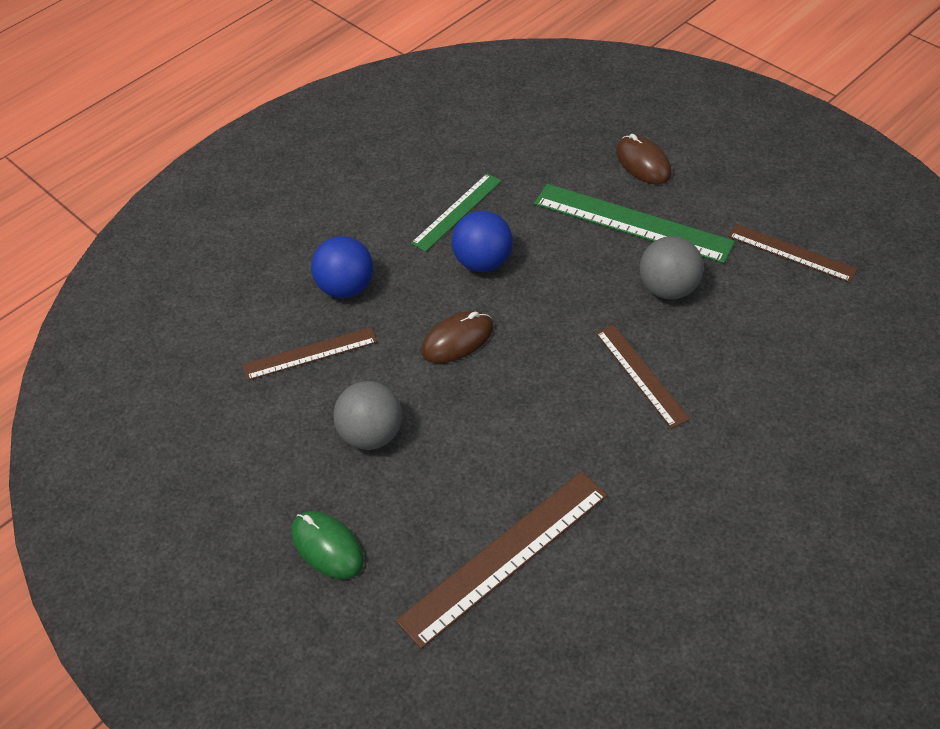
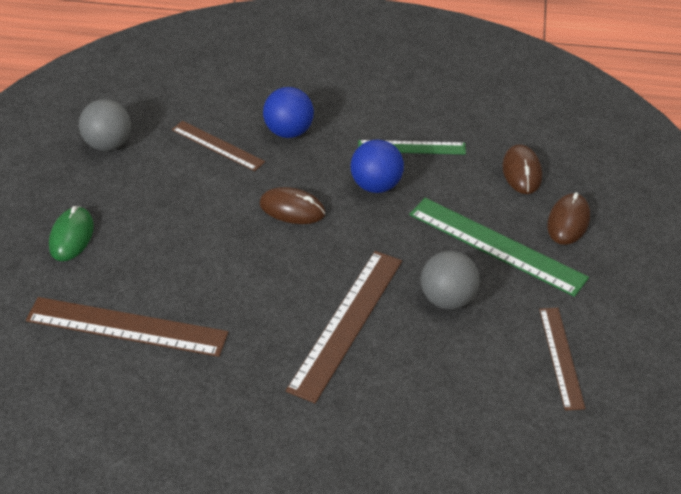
camera: 50 degrees right, 5 degrees down
(371, 434) = (175, 210): grey ball -> grey ball (108, 144)
(558, 158) = (521, 172): none -> brown mouse
(632, 223) = (496, 246): green ruler -> green ruler turned 45 degrees counterclockwise
(641, 375) = (346, 323): brown ruler -> brown ruler, size x1.63

